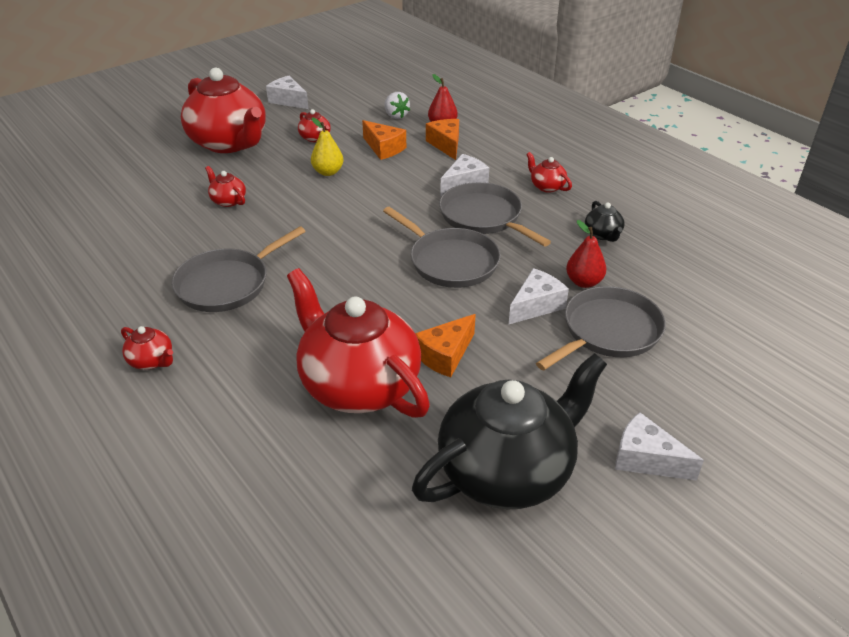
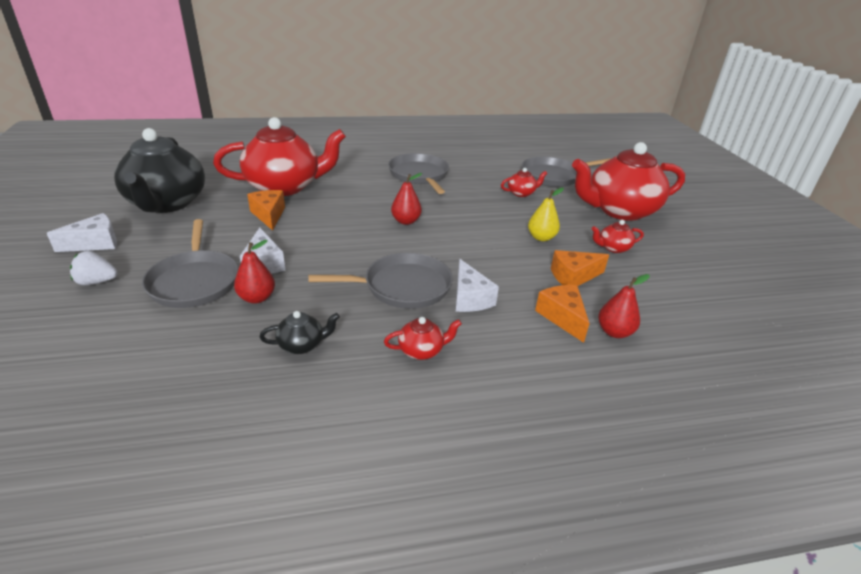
camera: 115 degrees right, 5 degrees down
(152, 361) = (373, 150): red teapot -> none
(288, 100) = (709, 255): white cheese -> none
(365, 253) = (406, 221): none -> red pear
(396, 116) = (653, 308): white strawberry -> white strawberry (97, 282)
(446, 145) = (562, 317): orange cheese -> orange cheese turned 120 degrees counterclockwise
(450, 261) = (358, 249): grey pan -> grey pan (553, 176)
(603, 234) = (302, 345): black teapot -> black teapot turned 150 degrees clockwise

